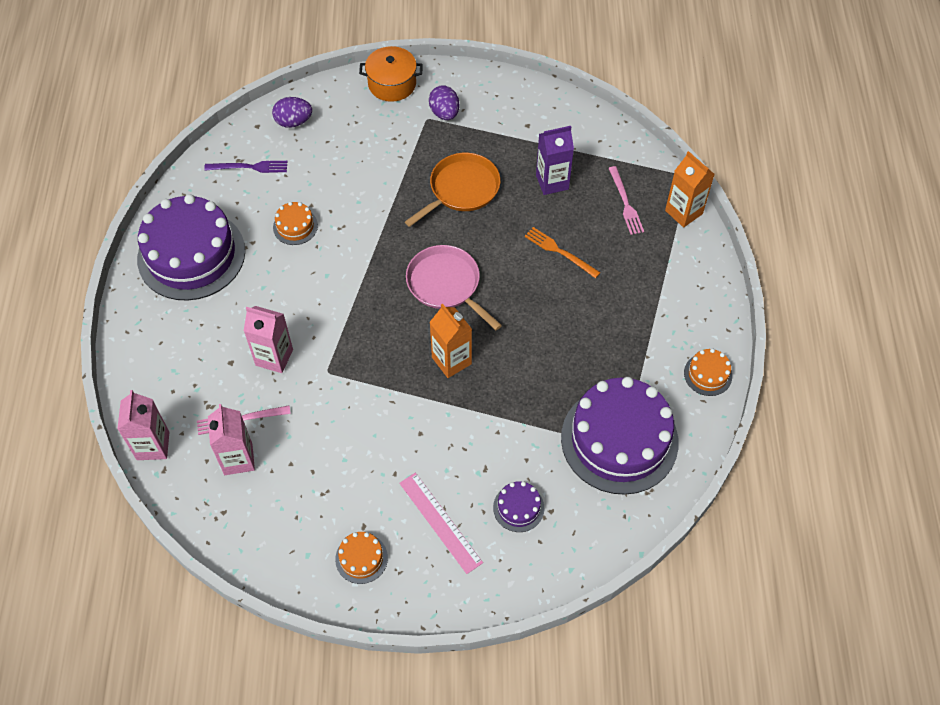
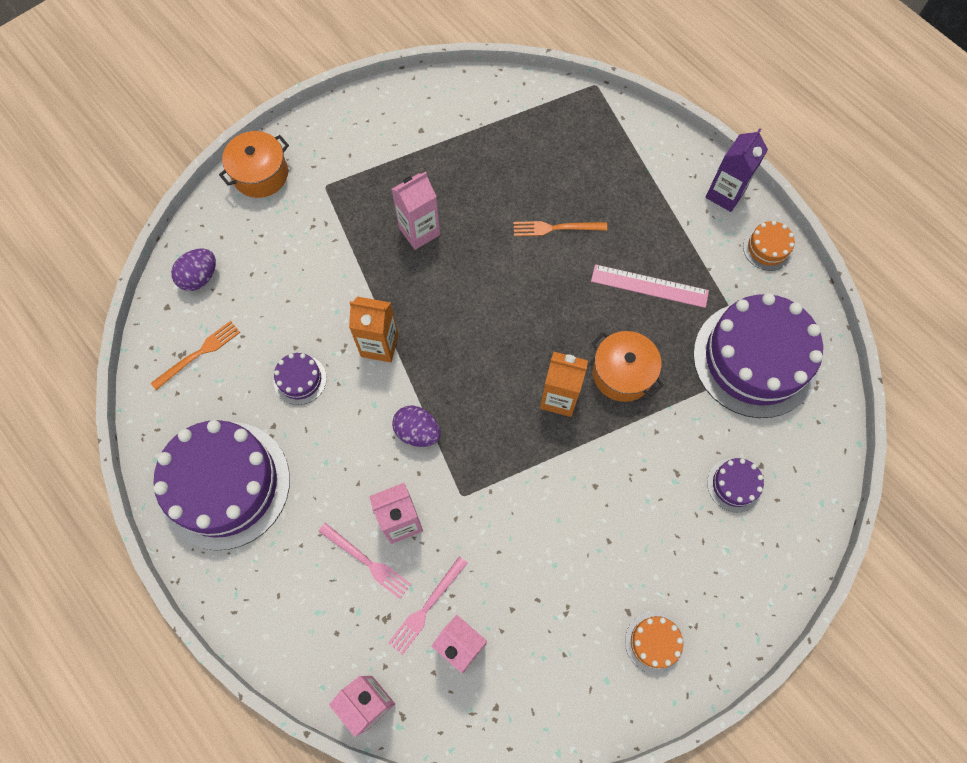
camera: 40 degrees left, 10 degrees up
(249, 167) = (199, 354): purple fork -> orange fork
(295, 226) = (300, 379): orange cake -> purple cake
(440, 522) = (686, 552): pink ruler -> pink ruler (649, 286)
(444, 113) = (336, 169): purple egg -> purple egg (417, 432)
(446, 284) = (489, 331): pink pan -> none
(461, 189) = (419, 231): orange pan -> pink carton
(511, 378) = (622, 373): none -> orange pot
(552, 182) = (491, 168): purple carton -> purple carton (725, 194)
(625, 203) = (568, 144): pink fork -> pink fork (367, 561)
(683, 212) = (621, 119): orange carton -> orange carton (379, 345)

